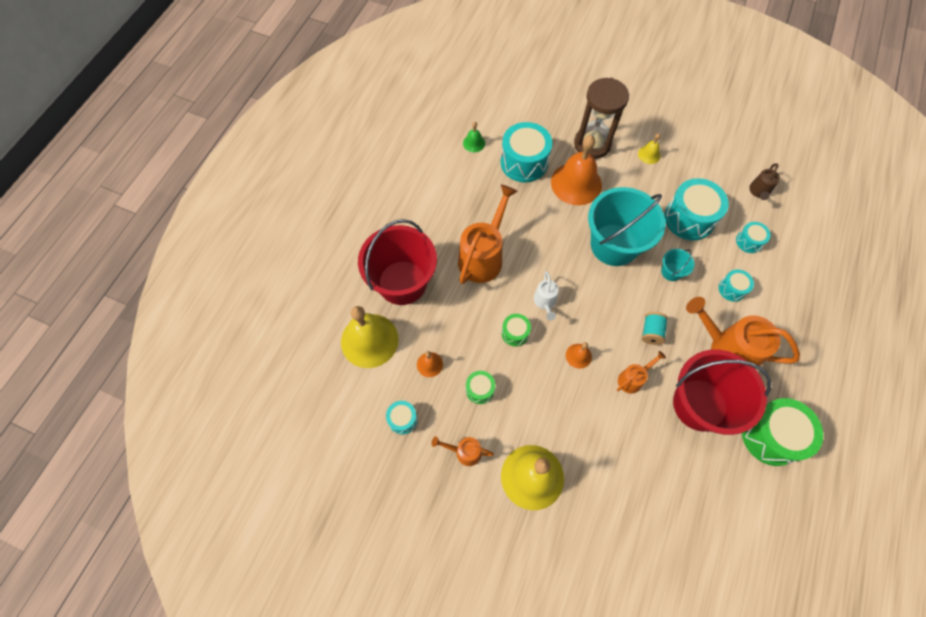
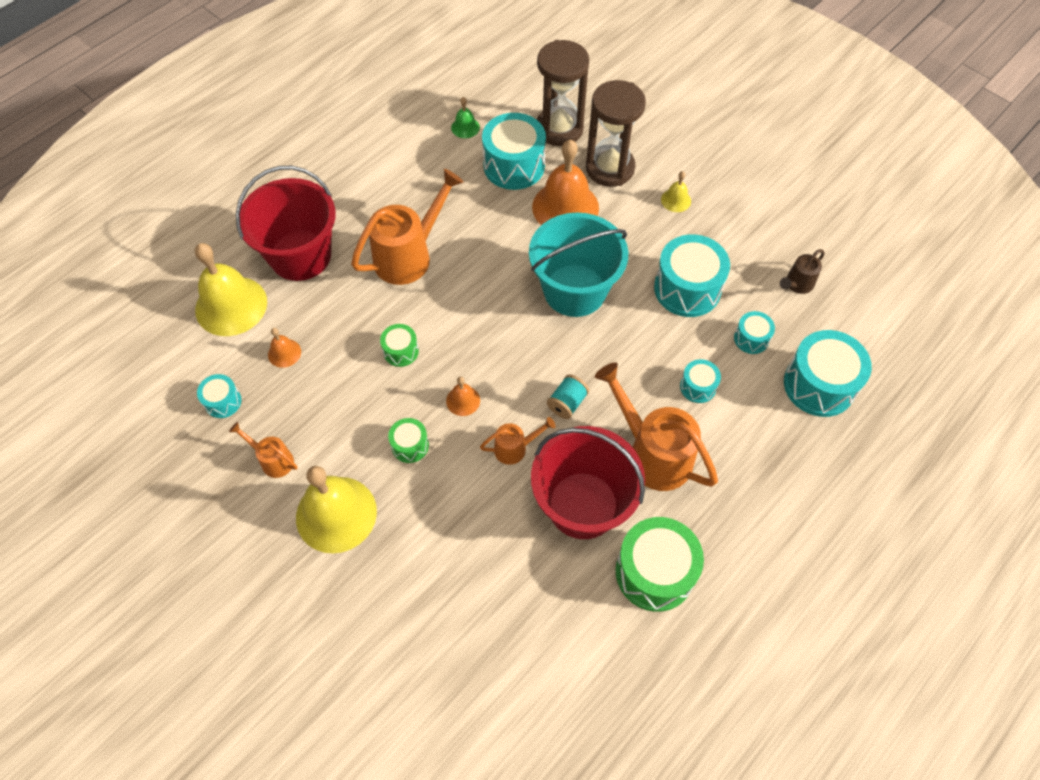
camera: 20 degrees right, 5 degrees down
(480, 390) = (326, 399): green drum -> green drum (410, 445)
(542, 124) = (559, 129): none -> brown hourglass
(545, 302) = (455, 328): white watering can -> none
(671, 272) = (630, 343): turquoise bucket -> none
(808, 260) = (819, 385): none -> turquoise drum

